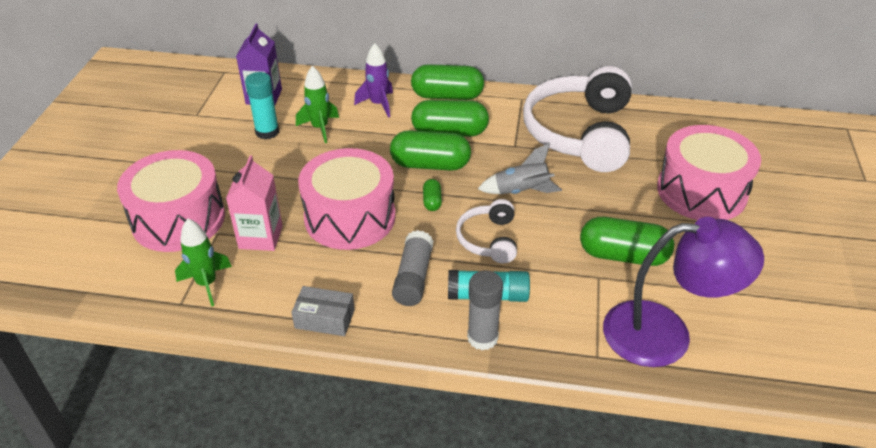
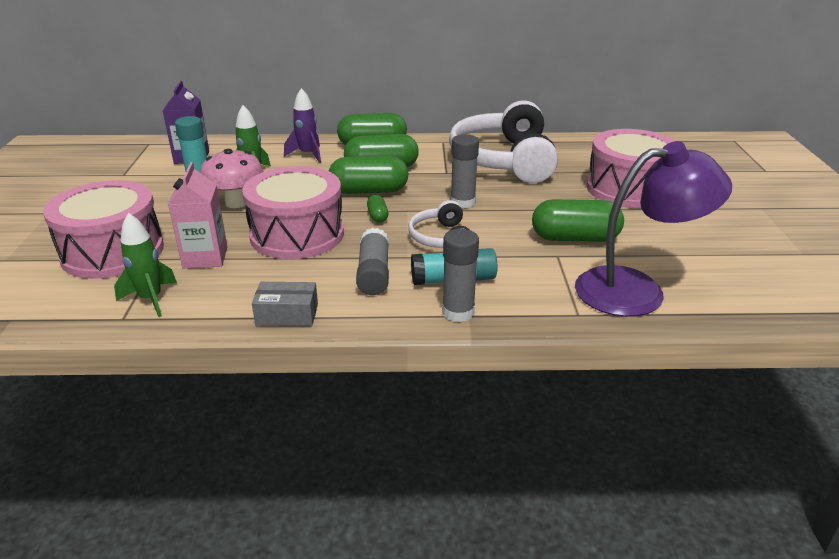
camera: 10 degrees left, 10 degrees down
(299, 166) = (236, 203): none -> pink mushroom
(521, 191) = (463, 202): grey rocket -> grey glue stick

